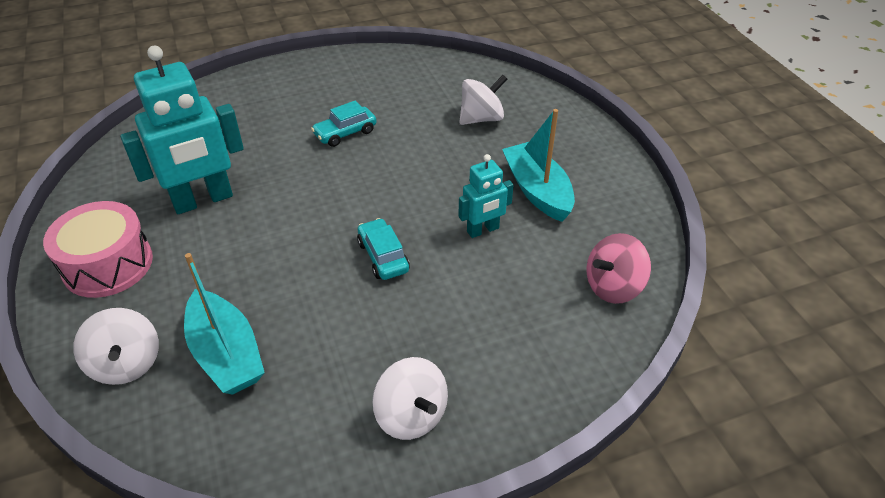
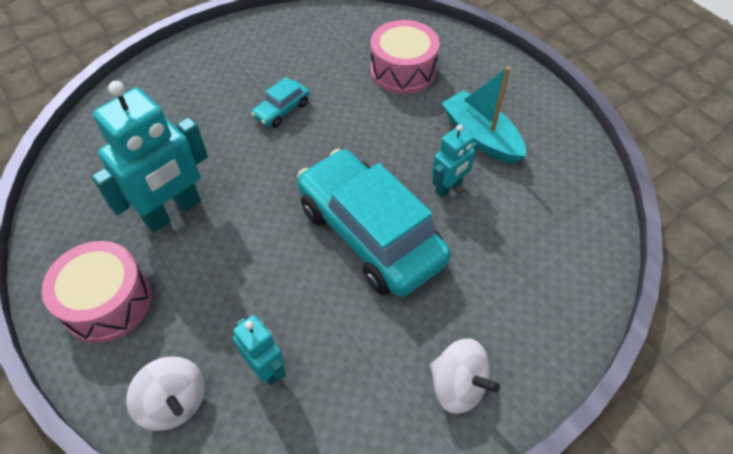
camera: 15 degrees left, 10 degrees up
(226, 354) = (266, 368): turquoise boat -> turquoise robot
(383, 256) = (370, 234): turquoise car -> turquoise car, size x2.37
(481, 118) = (403, 71): white spinning top -> pink drum
(613, 287) = (579, 219): pink spinning top -> none

